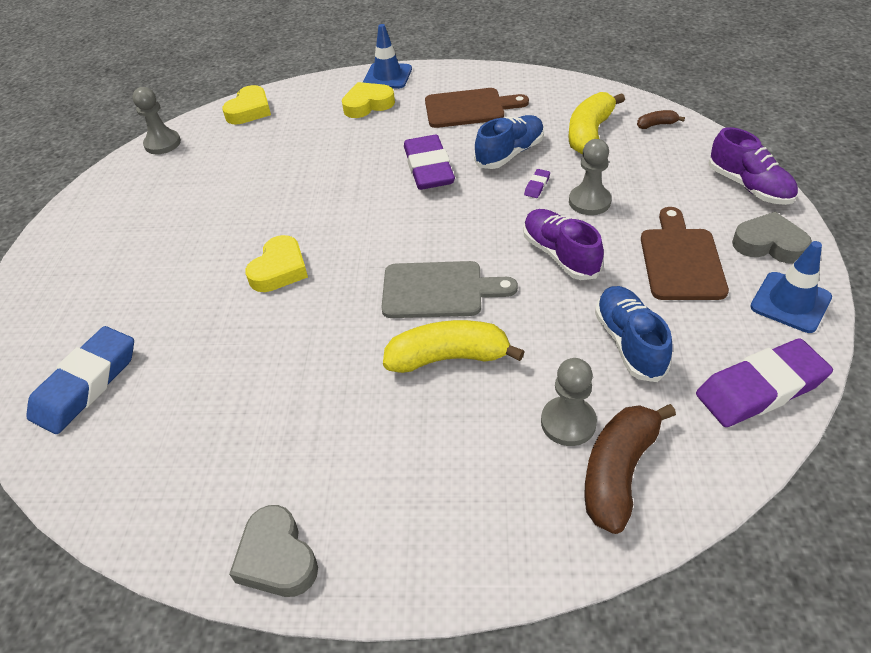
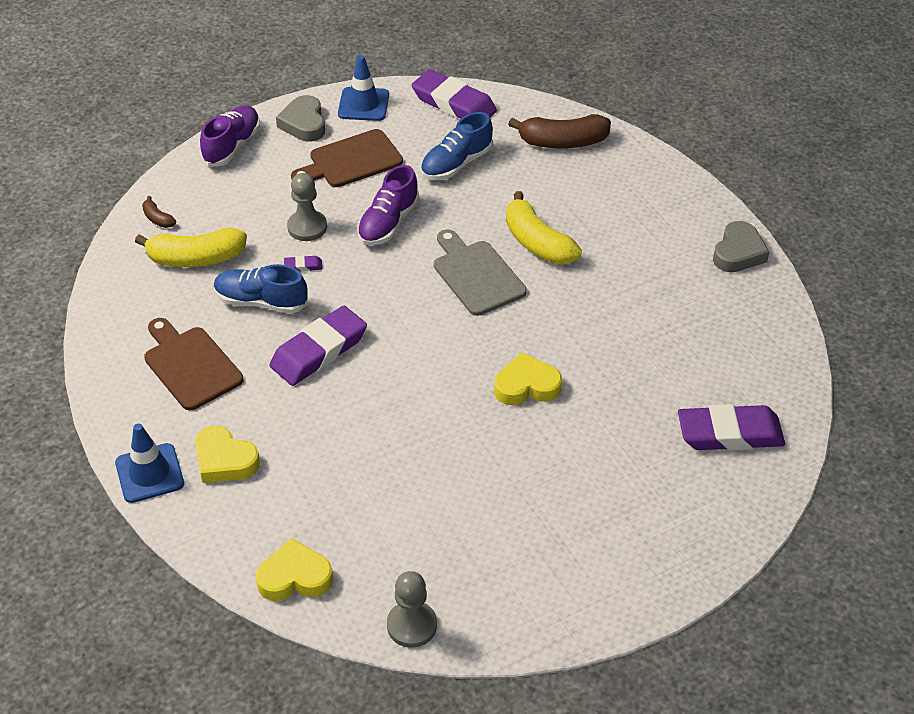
camera: 125 degrees left, 0 degrees up
(86, 384) = (729, 433): blue eraser -> purple eraser
(568, 422) = (545, 171): grey pawn -> none

